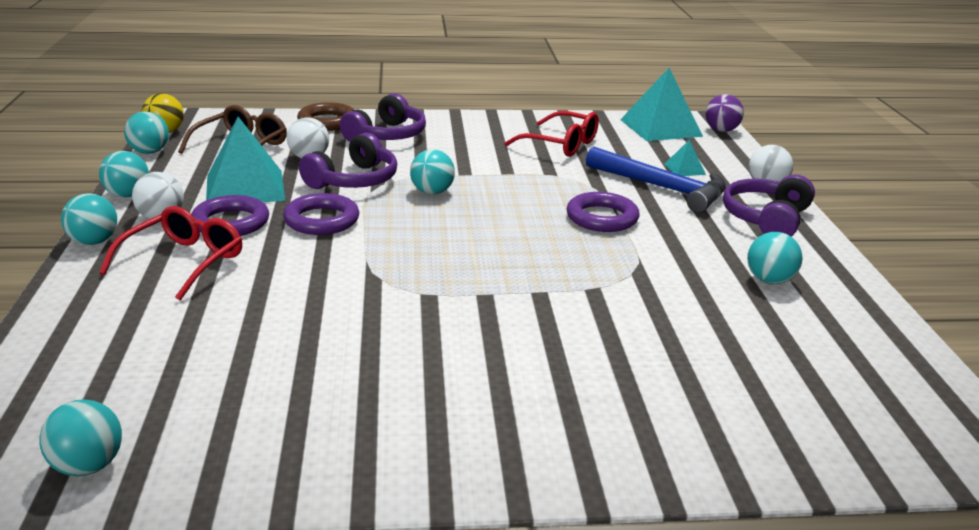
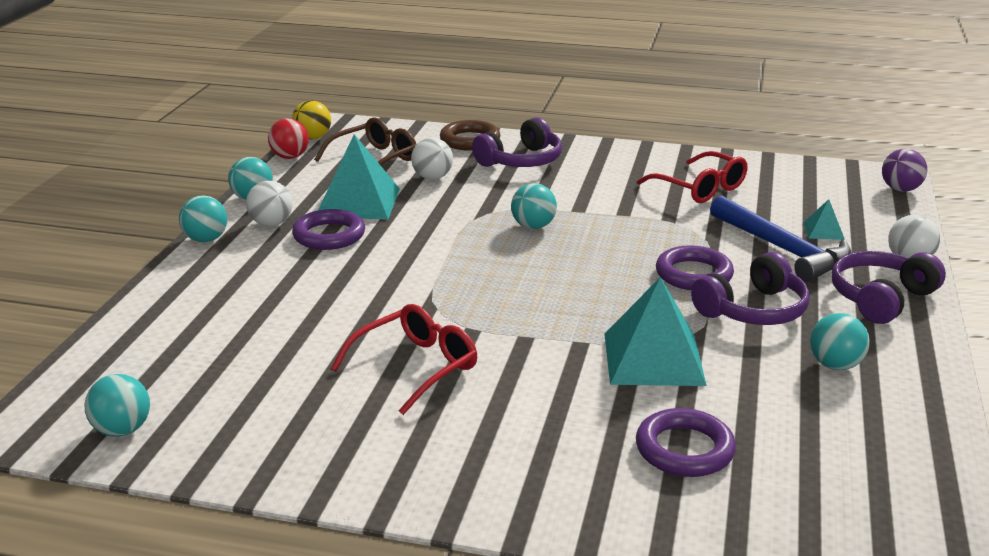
camera: 20 degrees right, 0 degrees up
(149, 152) = (290, 157): turquoise ball -> red ball
(184, 262) = (271, 268): red glasses -> red glasses (416, 367)
(321, 220) = (412, 243): purple ring -> purple ring (684, 449)
(354, 180) = (463, 206): purple headphones -> purple headphones (753, 310)
(661, 128) = (828, 179): turquoise pyramid -> turquoise pyramid (653, 359)

